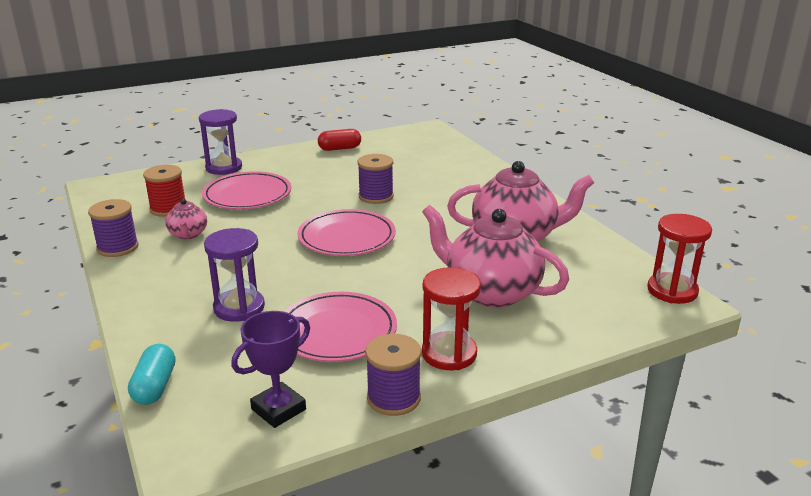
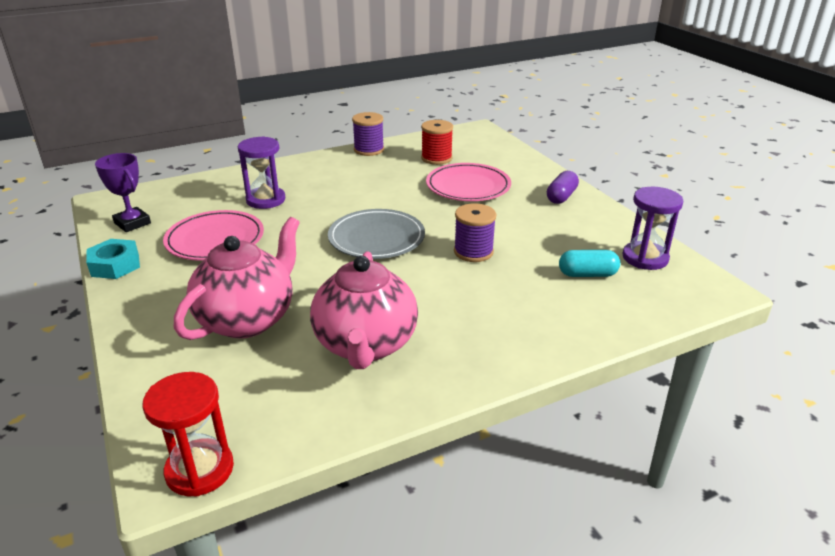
camera: 90 degrees right, 5 degrees up
(154, 386) = (182, 183): turquoise capsule -> turquoise capsule (587, 274)
(188, 234) = (388, 170): pink teapot -> none
(224, 168) = (530, 171): purple hourglass -> purple hourglass (645, 258)
(283, 159) = (561, 197): none -> purple capsule
(340, 148) = (607, 226): red capsule -> none
(347, 237) = (376, 238): pink plate -> grey plate
(393, 398) = (115, 265): purple spool -> turquoise nut
(449, 354) = (157, 291): red hourglass -> none

